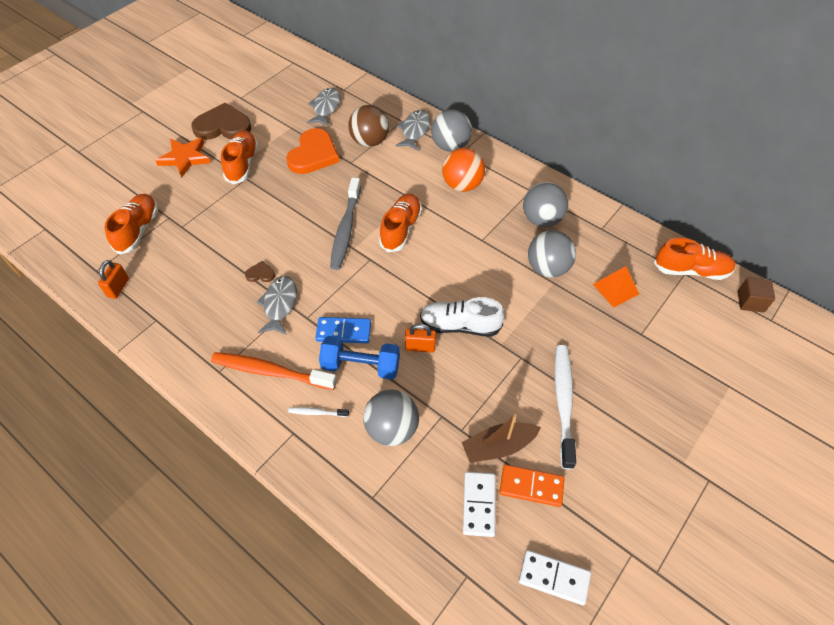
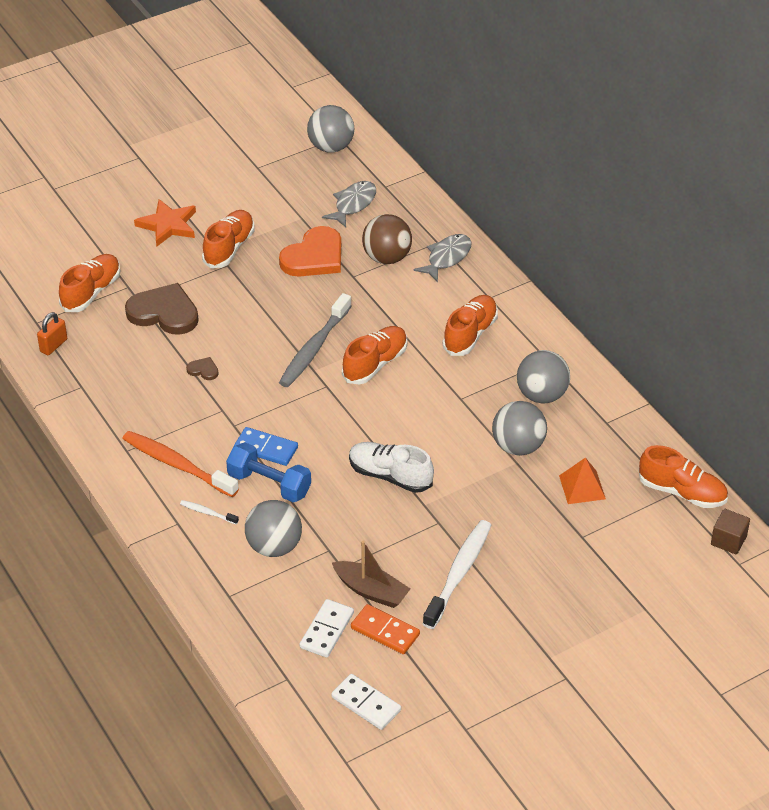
camera: 20 degrees right, 10 degrees down
(223, 126) = (224, 198): brown heart -> brown heart (164, 313)
(279, 304) = (211, 405): grey fish -> none
(420, 347) = (338, 484): orange padlock -> none
(450, 146) = (480, 286): grey ball -> grey ball (331, 147)
(462, 185) = (470, 334): orange ball -> orange shoe
(498, 446) = (371, 591): brown boat -> brown boat turned 150 degrees counterclockwise

